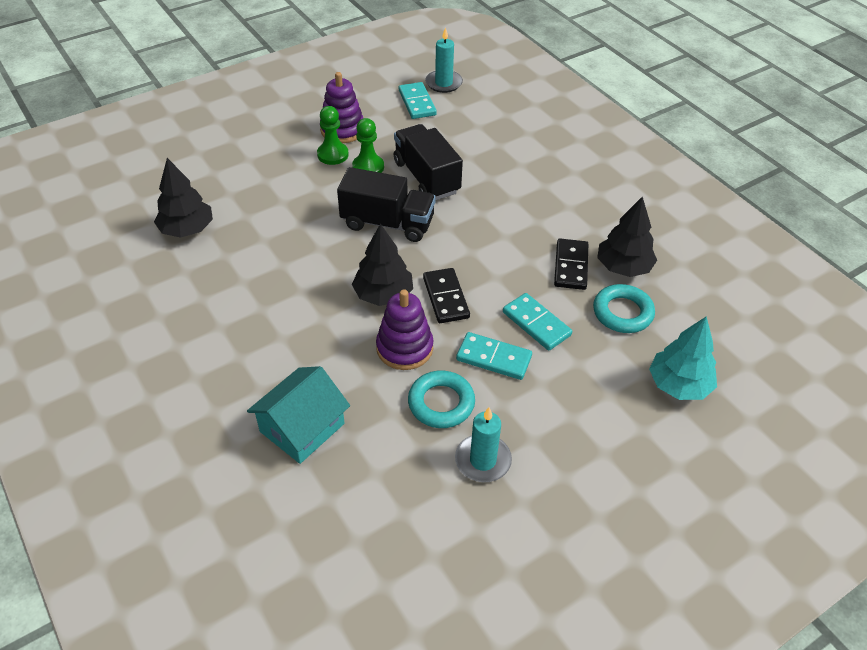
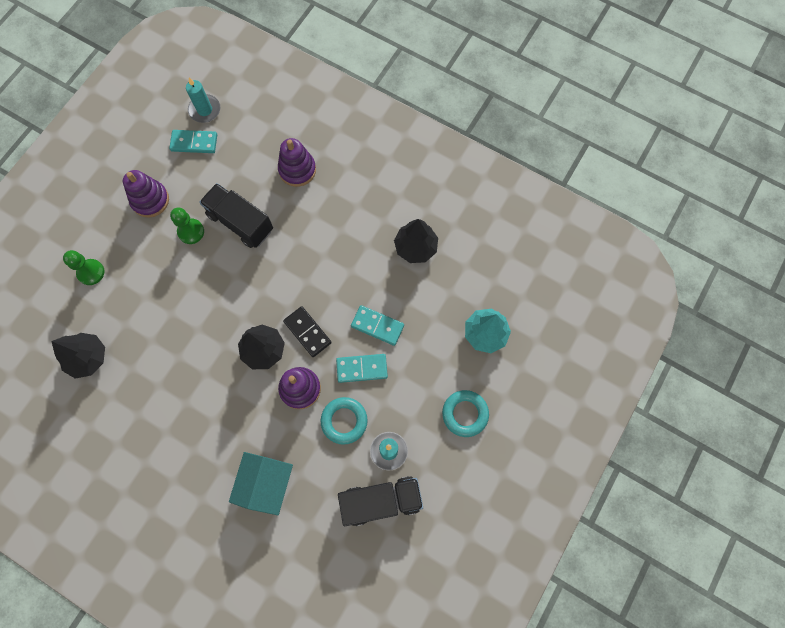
camera: 25 degrees left, 25 degrees up
(332, 155) = (156, 231): green pawn -> green pawn (91, 272)
(387, 223) = (234, 282): black truck -> black truck (381, 501)
(417, 103) = (194, 143): turquoise domino -> turquoise domino turned 45 degrees counterclockwise
(516, 156) = (297, 170): none -> purple stacking toy
(570, 266) = (380, 263): black domino -> none
(622, 312) = (429, 289): turquoise ring -> turquoise ring (465, 414)

